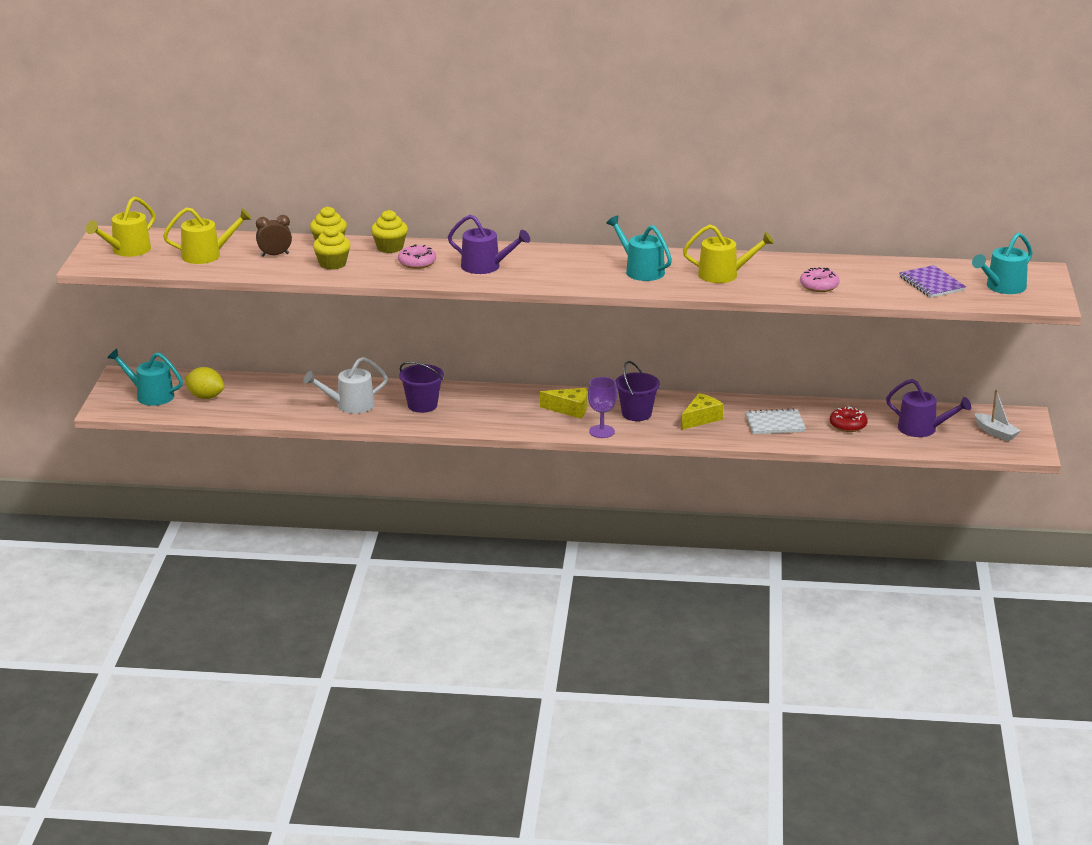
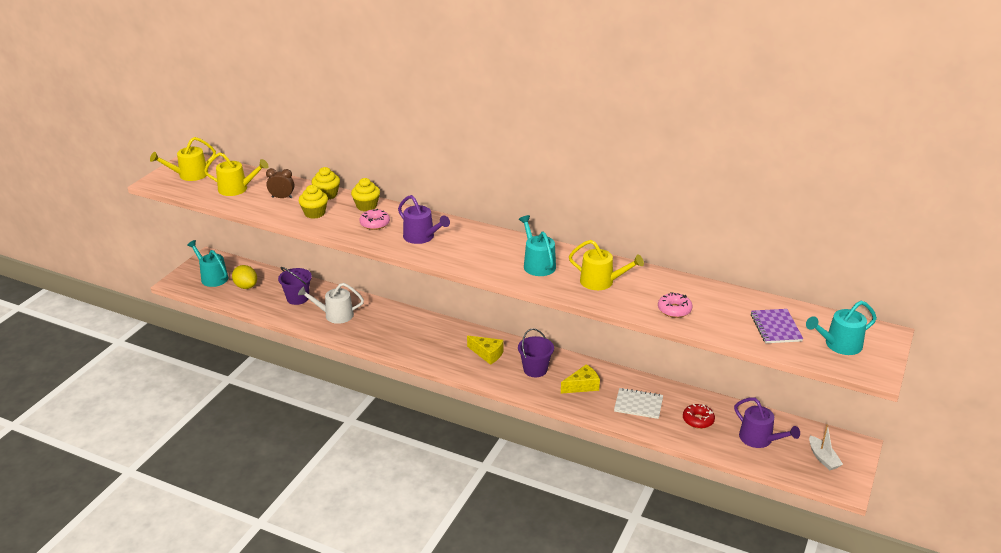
camera: 20 degrees right, 5 degrees up
(422, 405) = (384, 326): purple bucket -> purple bucket (297, 298)
(601, 431) = (498, 381): purple goblet -> none

